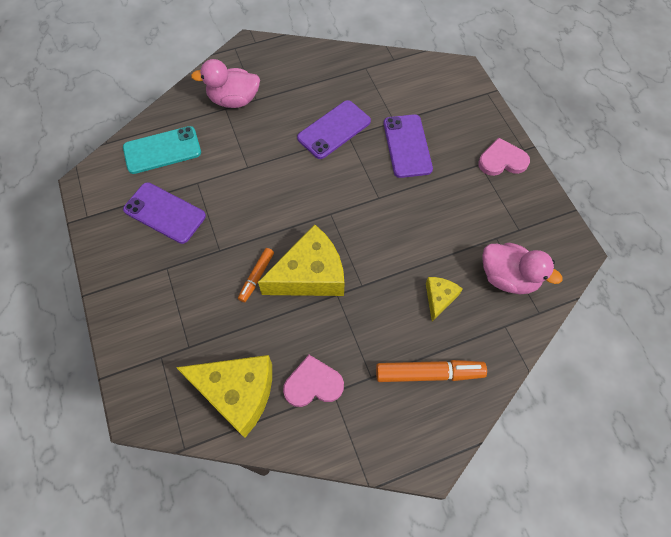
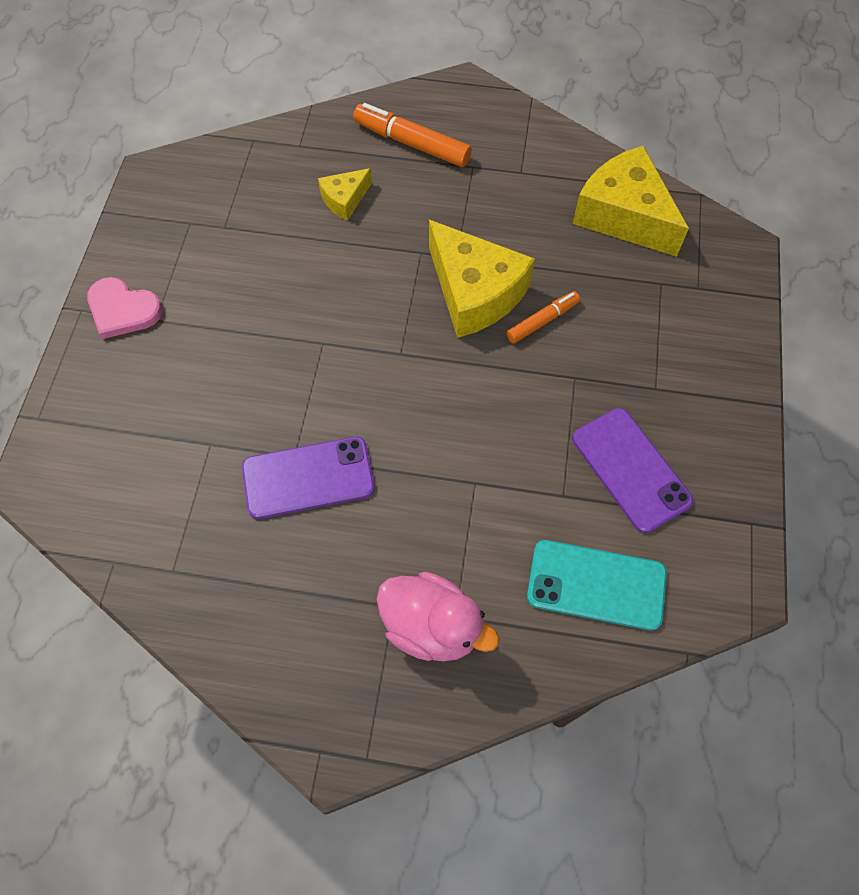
camera: 150 degrees left, 0 degrees up
(310, 274) = (475, 292): yellow cheese -> yellow cheese turned 135 degrees counterclockwise
(313, 384) = (537, 187): pink heart -> none
(407, 146) = (225, 395): purple phone -> none
(508, 277) = (252, 183): pink duck -> none

